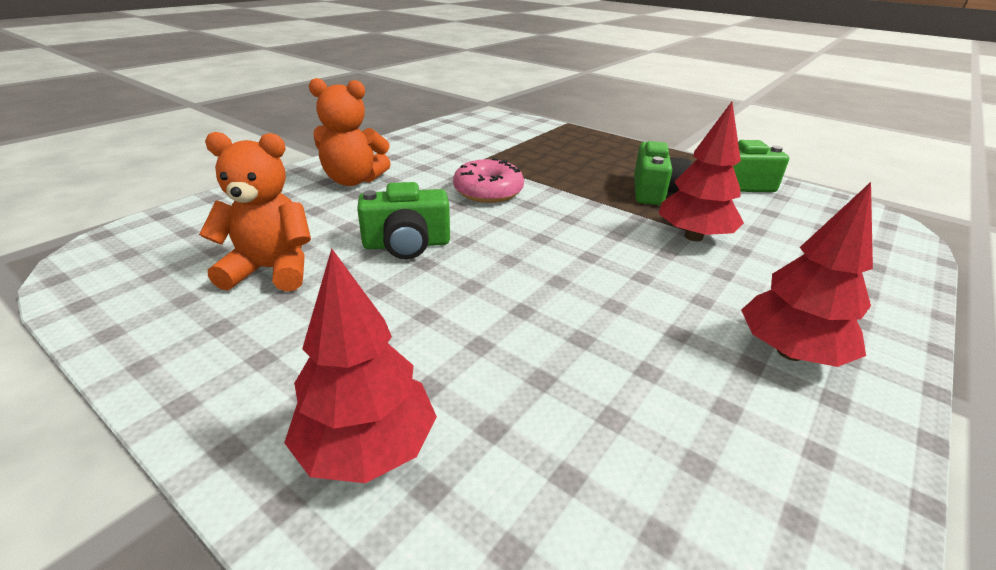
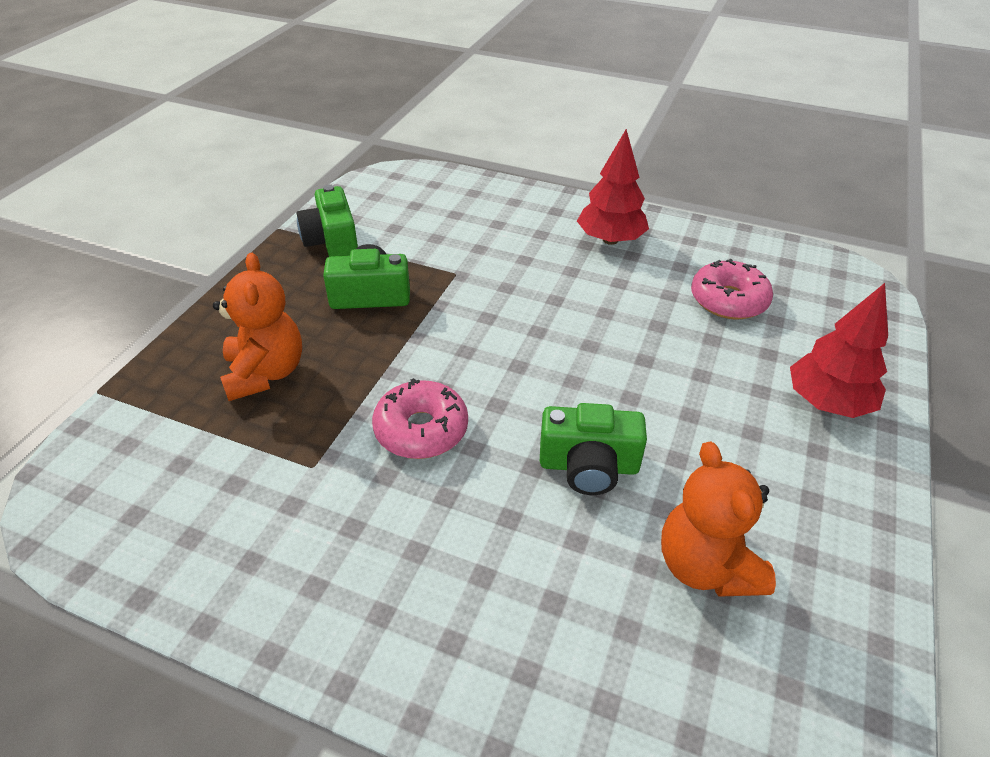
camera: 105 degrees left, 10 degrees up
(353, 180) = (437, 600): orange teddy bear -> orange teddy bear (265, 373)
(407, 244) = (589, 466): green camera -> green camera turned 120 degrees clockwise
(629, 433) = (728, 300): none -> pink donut
(693, 236) = (468, 272): red tree -> none

